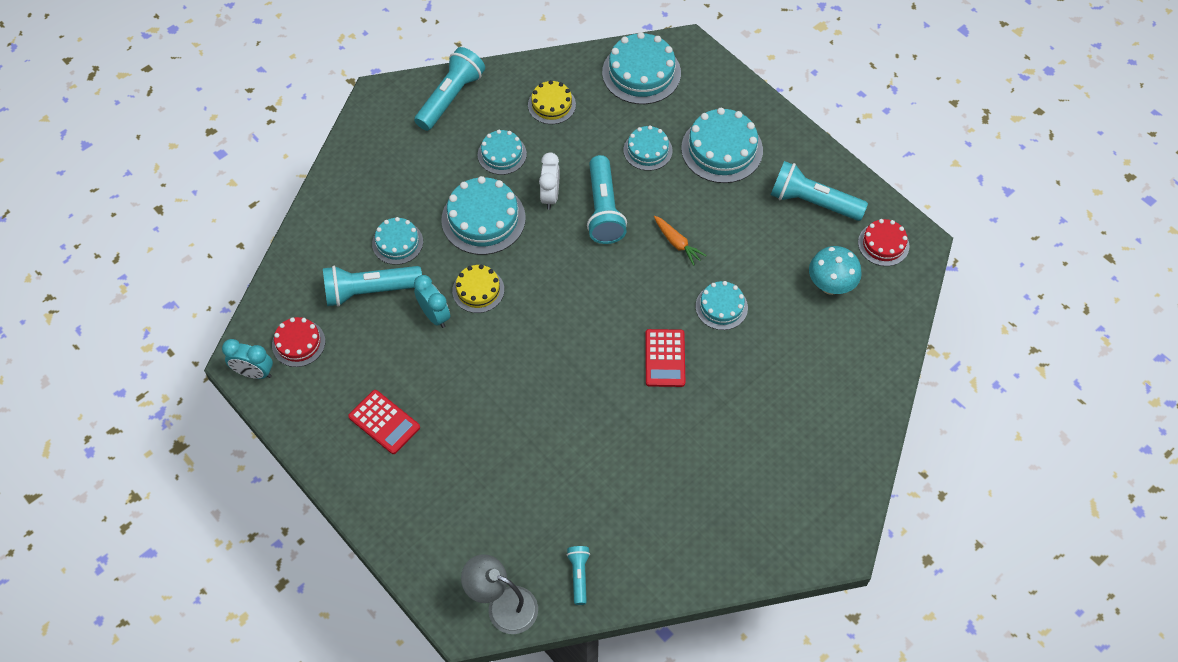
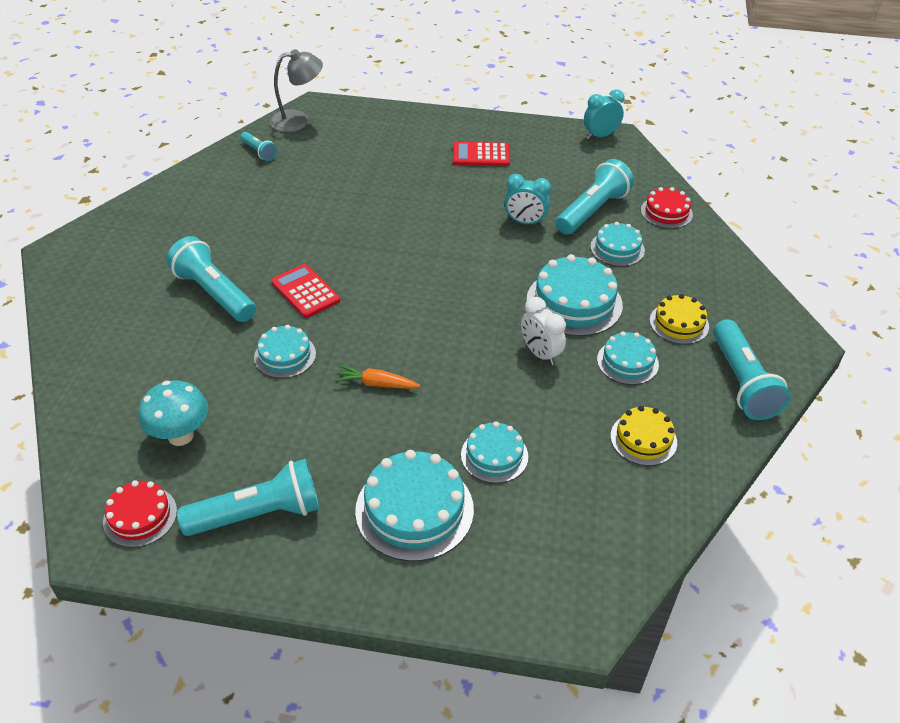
camera: 140 degrees right, 15 degrees down
(298, 343) = (596, 161): red cake -> red cake (666, 212)
(478, 290) = (513, 254): yellow cake -> yellow cake (679, 323)
(603, 210) = (478, 371): turquoise flashlight -> turquoise flashlight (214, 293)
(641, 73) = (595, 543): turquoise cake -> none

